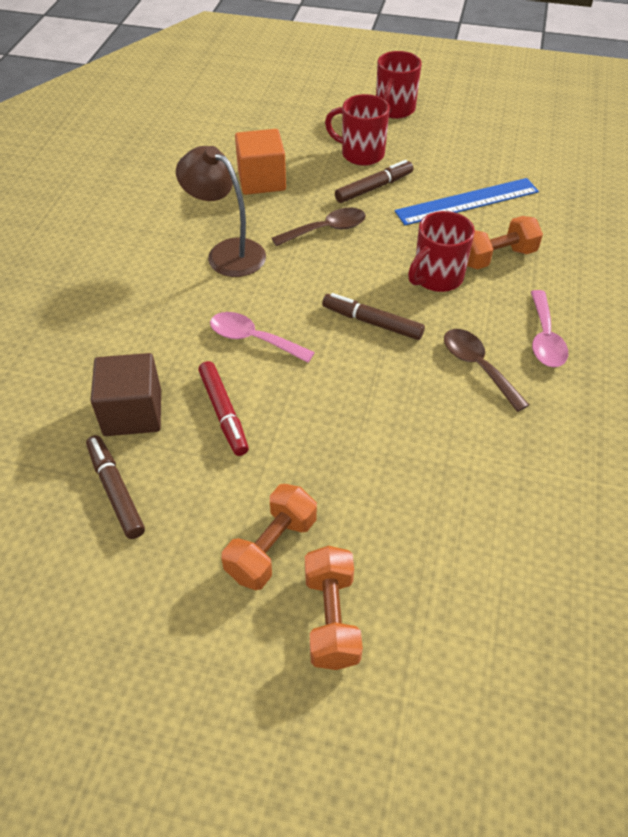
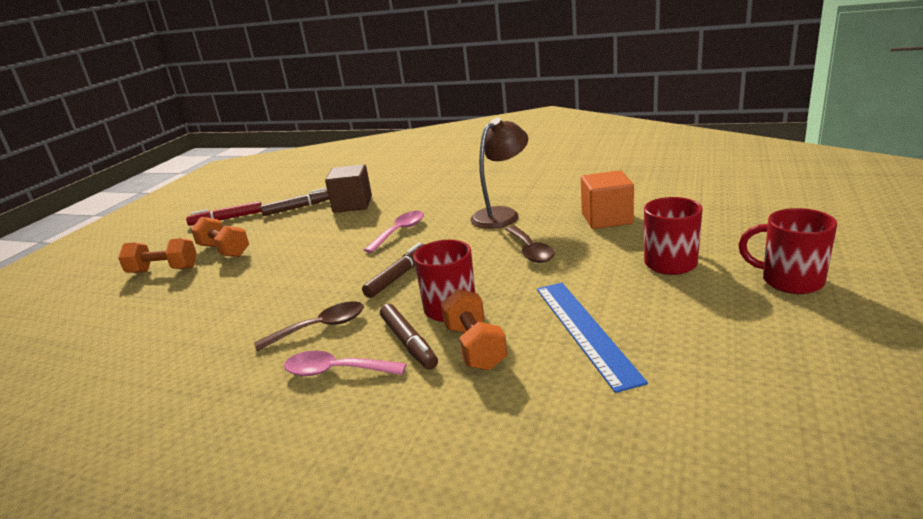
camera: 100 degrees right, 25 degrees down
(223, 412) = (336, 228): red marker -> red marker (227, 219)
(373, 188) = (604, 271): brown marker -> brown marker (408, 342)

